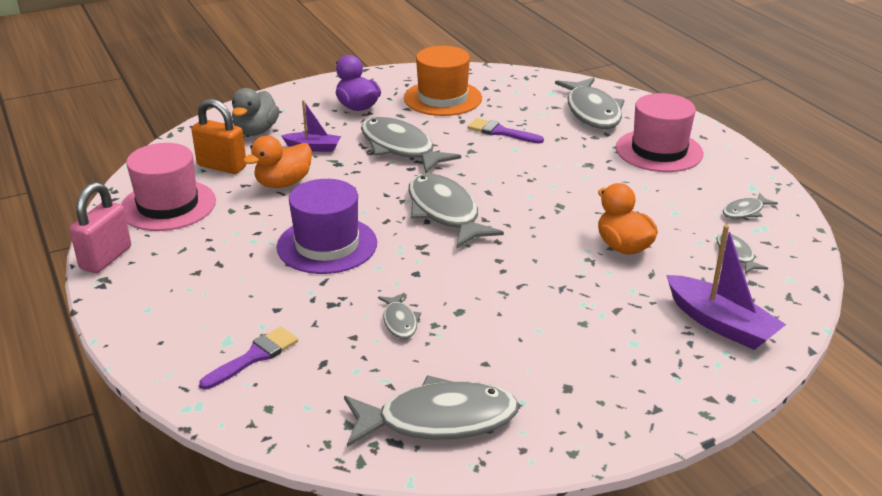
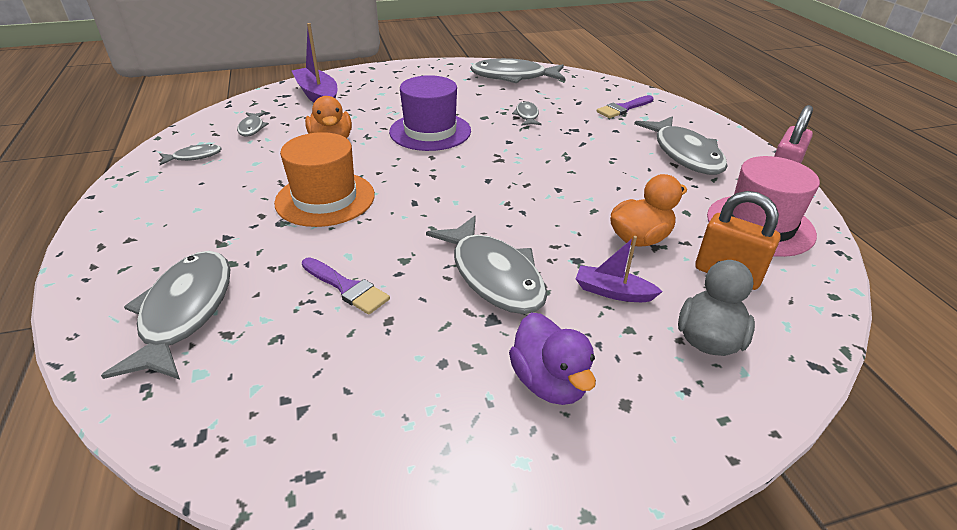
camera: 170 degrees left, 5 degrees up
(327, 245) = (582, 168): purple hat -> purple hat (430, 131)
(442, 98) = (394, 386): orange hat -> orange hat (325, 198)
(445, 212) = (467, 185): grey fish -> grey fish (685, 154)
(659, 151) = (181, 231): pink hat -> none

